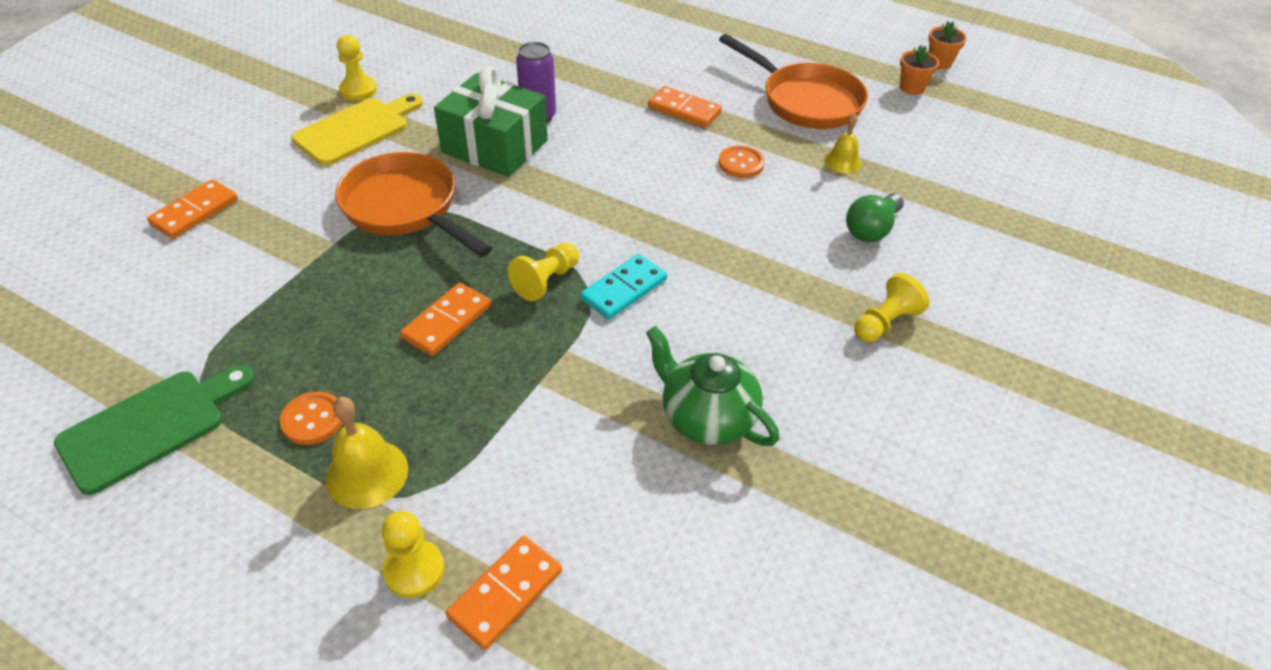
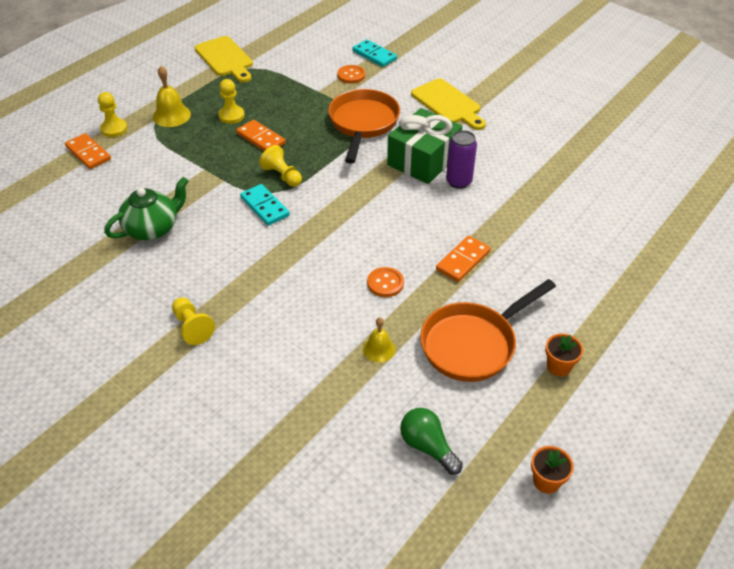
camera: 100 degrees right, 0 degrees up
(151, 427) = (225, 59): green cutting board -> yellow cutting board
(195, 212) = (374, 55): orange domino -> turquoise domino
(313, 420) = (210, 99): orange button -> orange button (351, 75)
(358, 90) = (495, 103): yellow pawn -> yellow pawn (231, 116)
(405, 208) = (363, 124): orange pan -> orange pan turned 45 degrees counterclockwise
(871, 229) = (289, 345): green light bulb -> green light bulb (427, 446)
(912, 88) = (495, 438): orange flower pot -> orange flower pot (559, 366)

